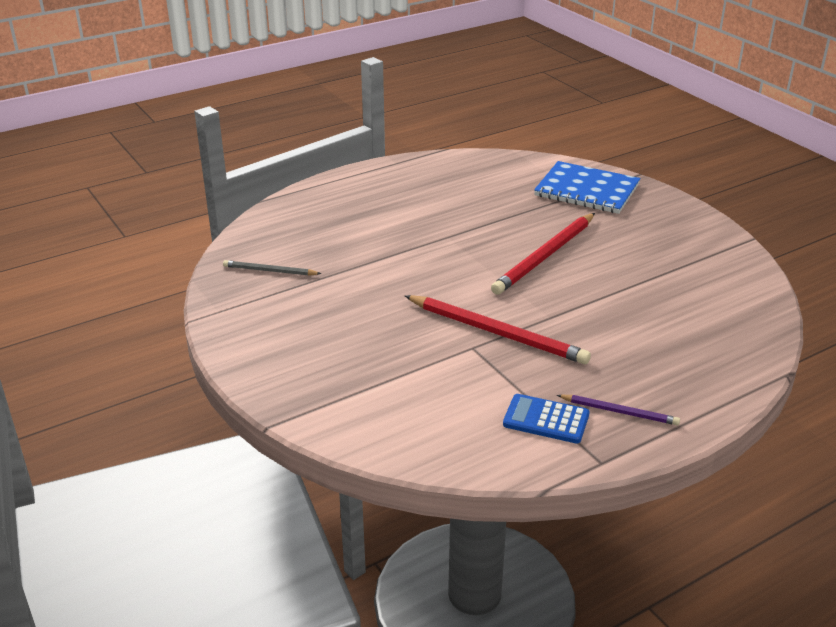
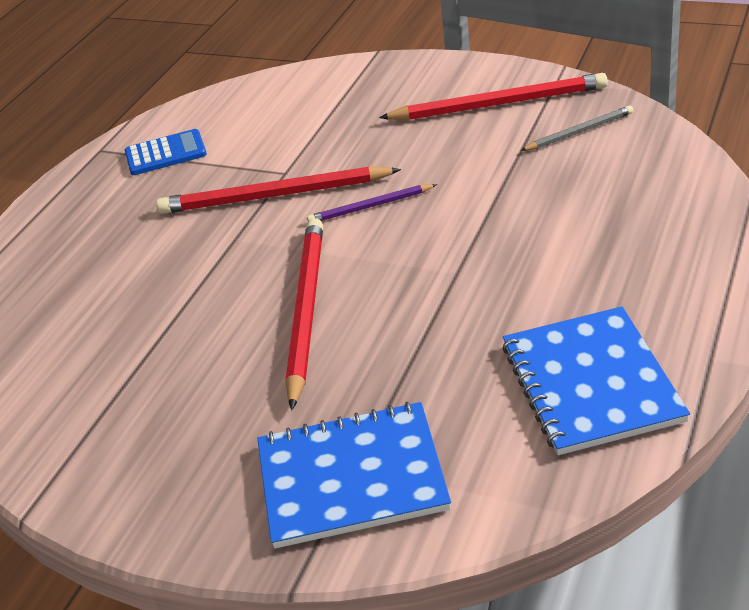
camera: 150 degrees right, 5 degrees up
(275, 316) = (498, 104): none -> red pencil
(453, 175) = (590, 383): none -> blue notebook
(619, 412) = (104, 189): purple pencil -> purple pencil (370, 207)

